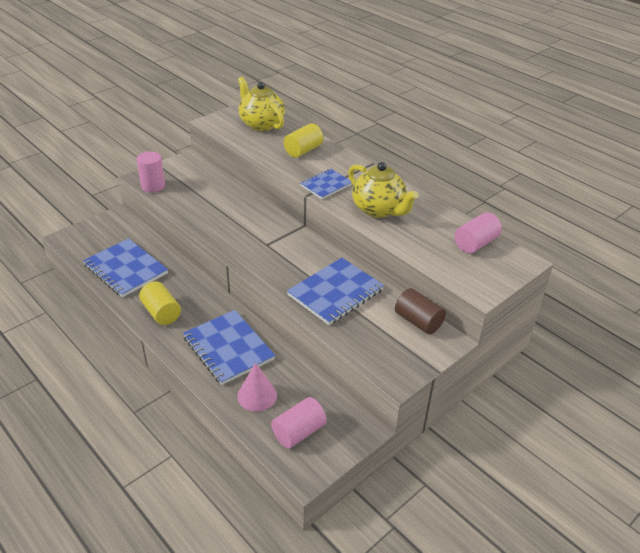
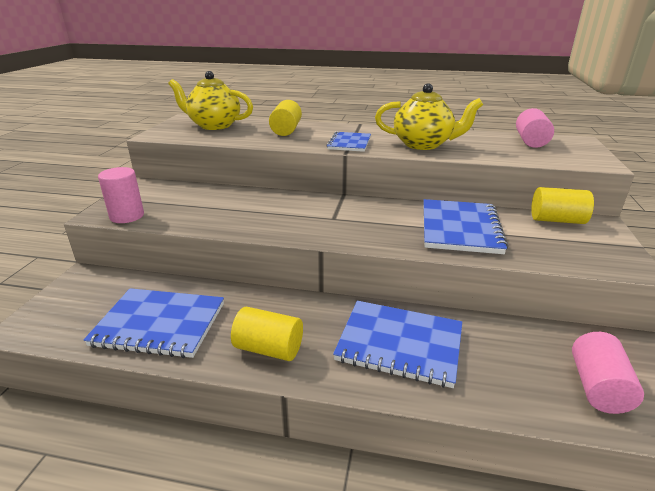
camera: 35 degrees left, 10 degrees down
(257, 395) = (502, 375): pink cone -> none
(418, 321) = (557, 220): brown cylinder -> yellow cylinder

